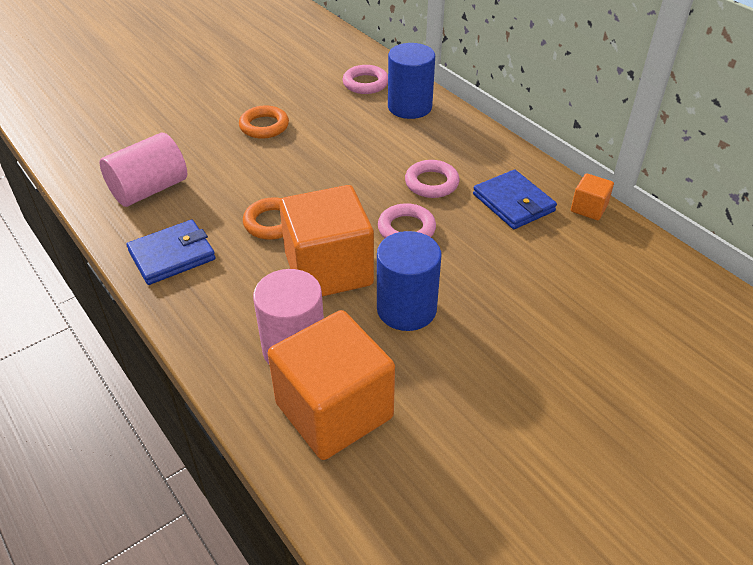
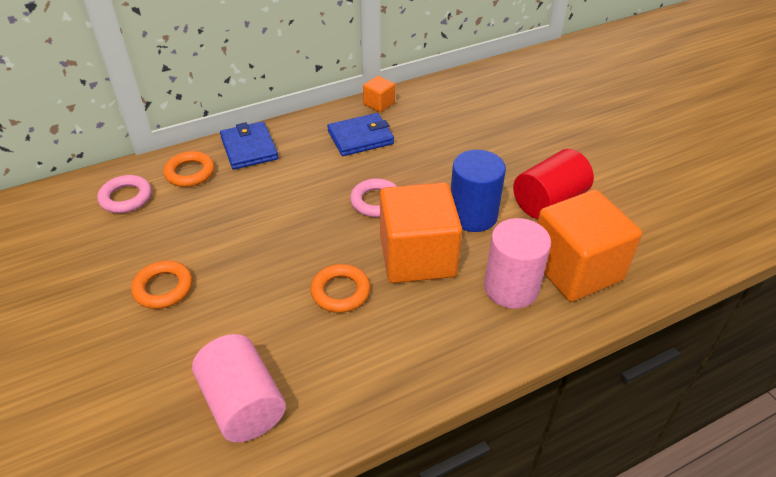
camera: 80 degrees left, 0 degrees up
(172, 255) = (370, 378): blue wallet -> blue wallet (249, 148)
(409, 107) = (190, 173): blue cylinder -> orange ring
(431, 183) = (318, 177): pink ring -> none
(455, 382) = (549, 201): none -> red cylinder

